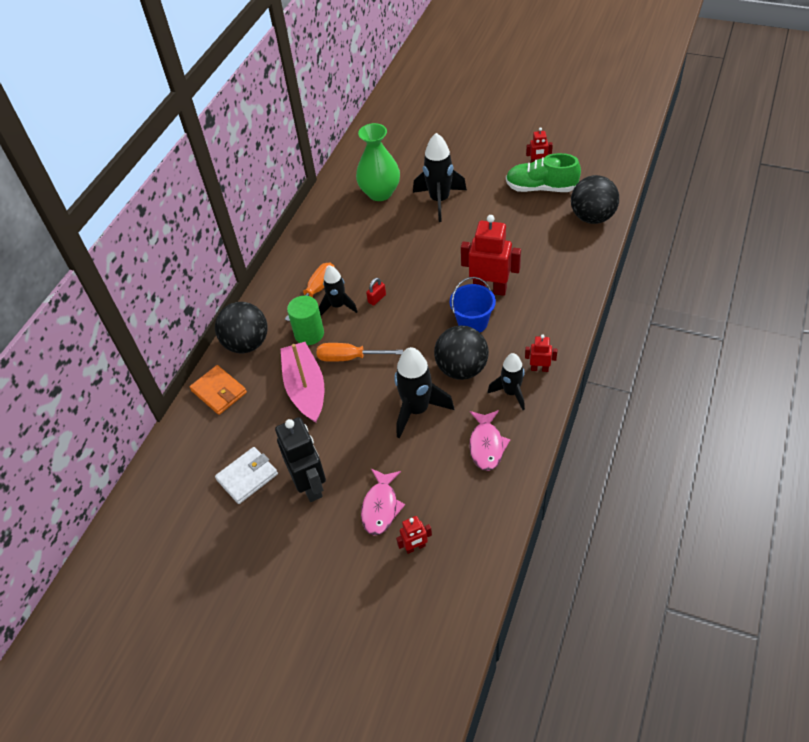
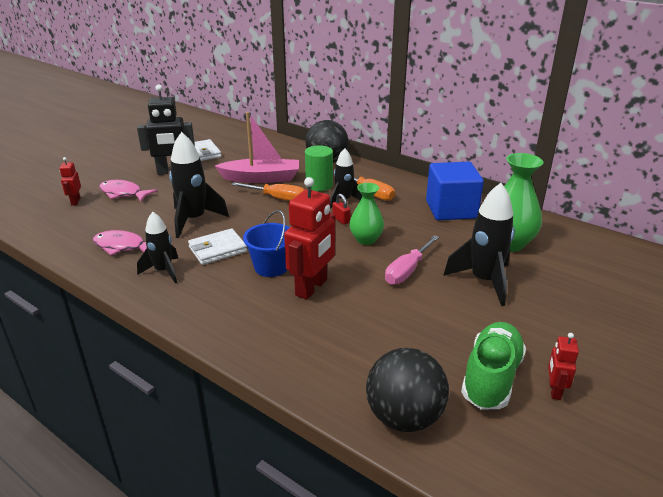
camera: 100 degrees right, 20 degrees down
(219, 392) = (286, 149): orange wallet -> none
(333, 231) = (451, 210): none -> blue cube
(349, 357) = (278, 198): orange screwdriver -> orange screwdriver turned 90 degrees clockwise
(406, 274) = (366, 240): none -> green vase
(443, 241) = (407, 271): none -> pink screwdriver
(461, 368) = (217, 249): black ball -> white wallet
(539, 368) = (175, 296): red robot -> none

